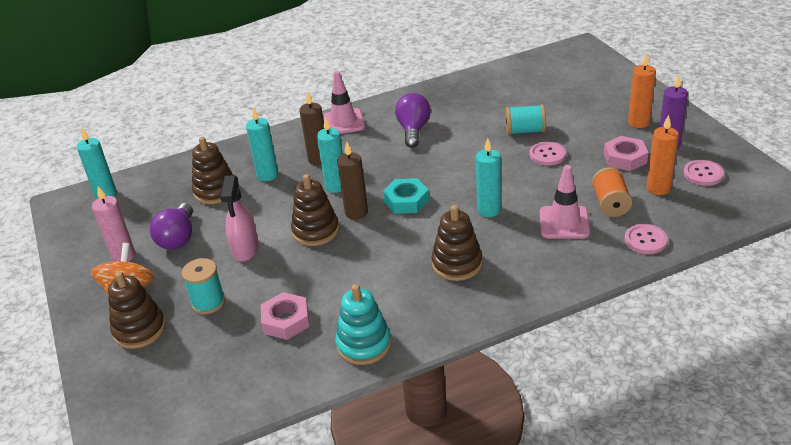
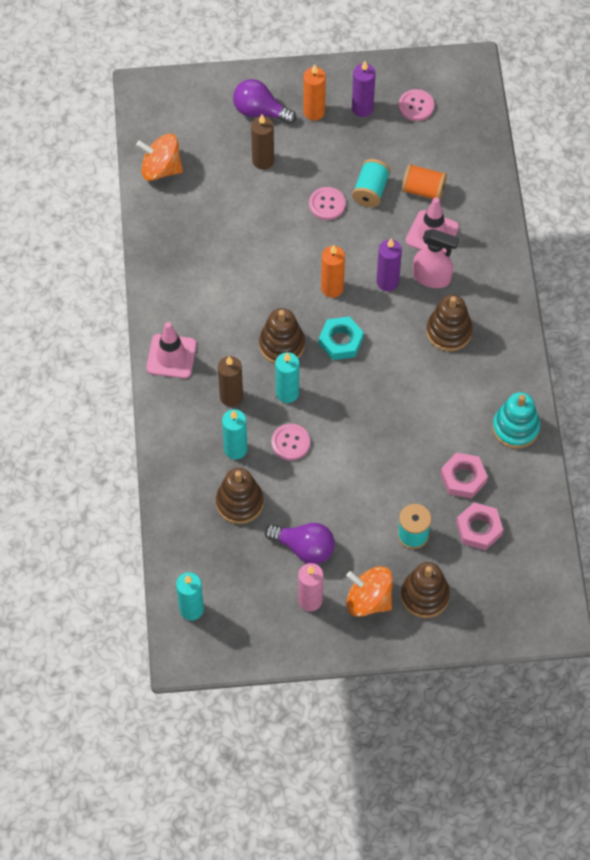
camera: 75 degrees left, 25 degrees up
(245, 250) = (350, 492): pink spray bottle -> pink spray bottle (432, 277)
(315, 231) = (350, 427): brown stacking toy -> brown stacking toy (282, 345)
(356, 213) = (339, 387): brown candle -> brown candle (263, 161)
(413, 130) = (223, 298): purple light bulb -> purple light bulb (260, 111)
(489, 210) = (387, 282): turquoise candle -> purple candle
(515, 72) = (161, 169): none -> orange spinning top
(524, 131) = (277, 206): turquoise spool -> turquoise spool (370, 191)
(625, 158) = (364, 149): pink nut -> pink nut (479, 529)
(645, 240) = (481, 189): pink button -> pink button (290, 443)
(658, 188) = (419, 147): orange candle -> orange candle (332, 288)

